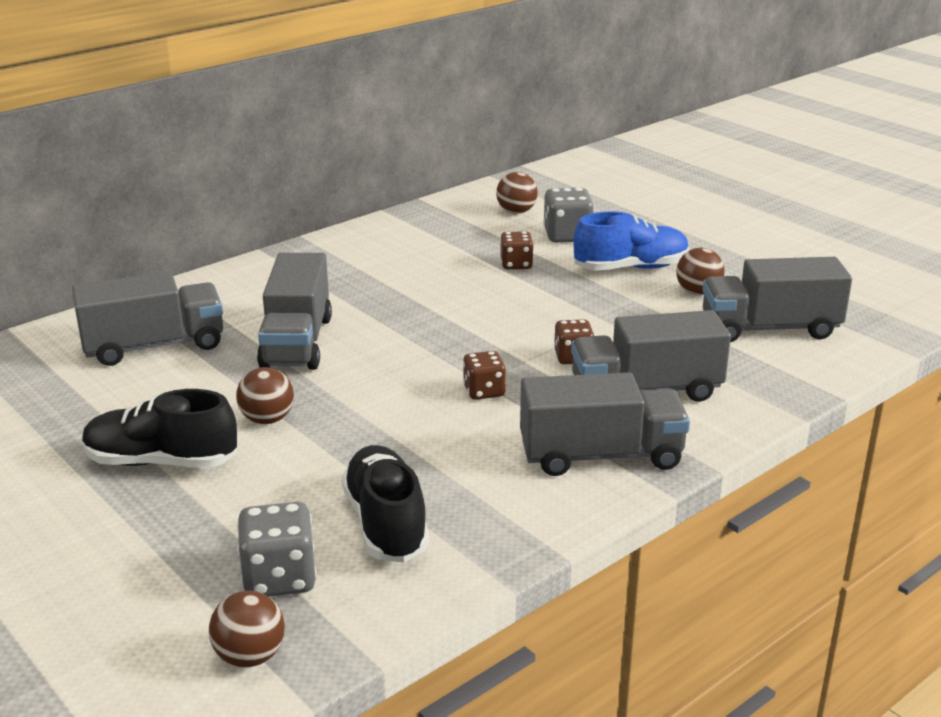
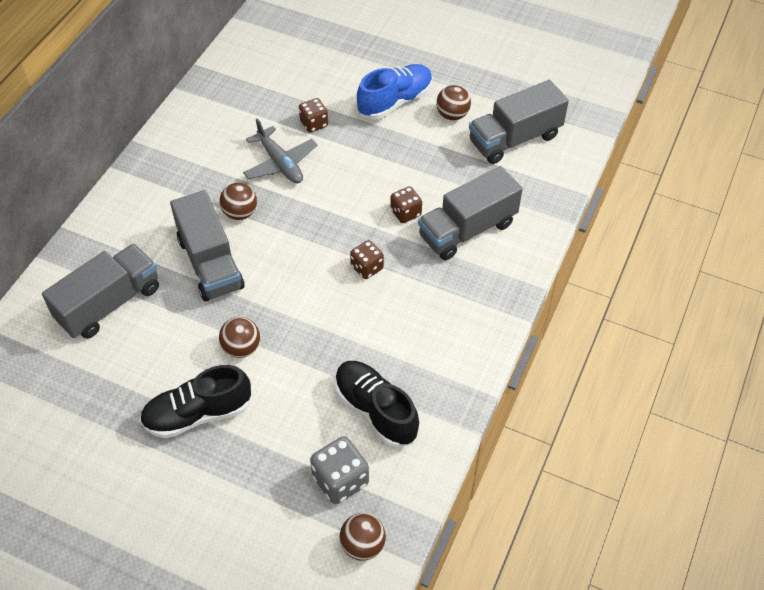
camera: 25 degrees left, 25 degrees up
(449, 285) = (280, 163): none -> grey plane
(516, 212) = (279, 59): brown ball -> brown ball (240, 213)
(567, 236) = (332, 78): grey dice -> none
(601, 455) = (470, 301): grey truck -> none

